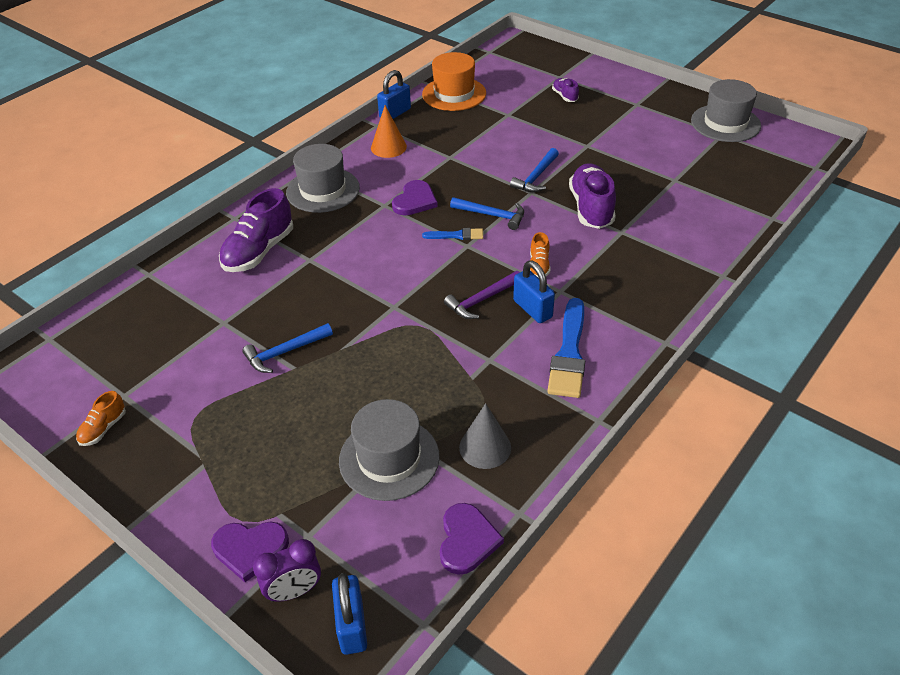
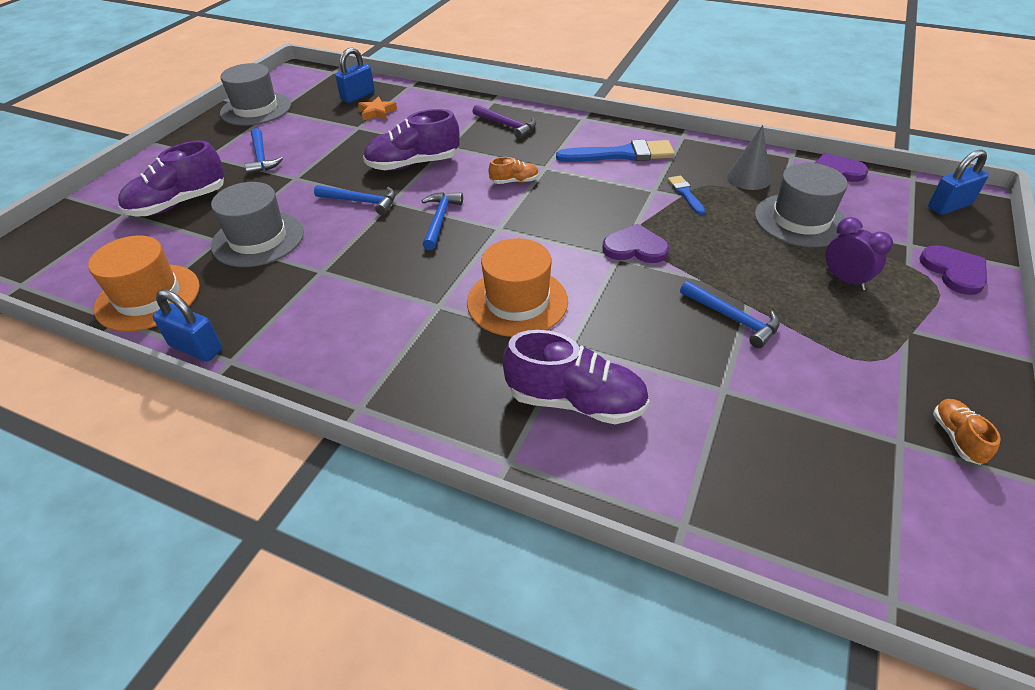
camera: 105 degrees left, 0 degrees up
(103, 428) = (956, 438): orange shoe -> orange shoe turned 105 degrees counterclockwise
(294, 591) = (958, 238): purple clock -> purple clock (845, 280)
(323, 190) = (415, 375): grey hat -> grey hat (258, 239)
(368, 242) = (517, 301): none -> orange hat
(388, 147) = (296, 333): orange cone -> none
(415, 201) = (423, 281): purple heart -> purple heart (635, 248)
(456, 235) = (483, 237): blue brush -> blue brush (685, 194)
(481, 300) = (579, 205): purple hammer -> purple hammer (507, 125)
(532, 309) = (577, 177): blue padlock -> blue padlock (358, 96)
(564, 96) = (179, 203): purple shoe -> purple shoe, size x1.99
(627, 128) = (261, 157): none -> blue hammer
(706, 193) = (377, 112): none -> orange star

